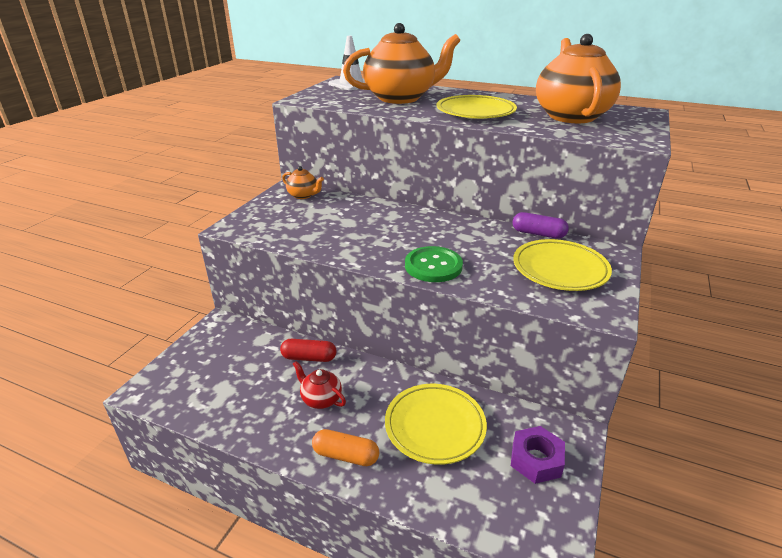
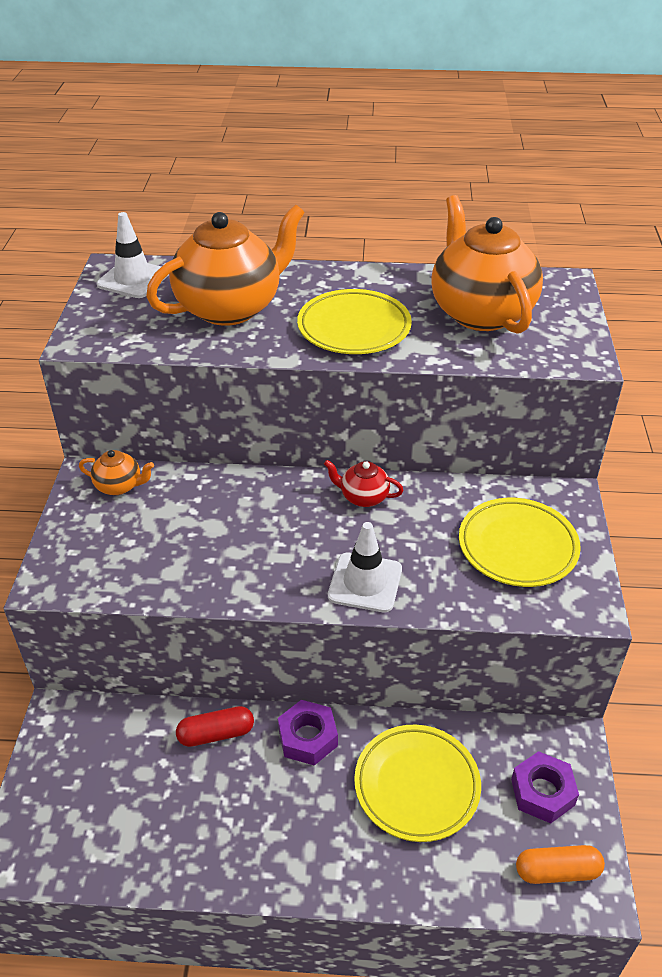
camera: 20 degrees left, 10 degrees up
(321, 399) = (262, 792): red teapot -> red teapot (363, 497)
(346, 455) = (330, 862): orange capsule -> orange capsule (557, 871)
(369, 376) = (308, 737): none -> purple nut
(433, 266) = (365, 582): green button -> white traffic cone
(538, 234) = (471, 487): purple capsule -> none

